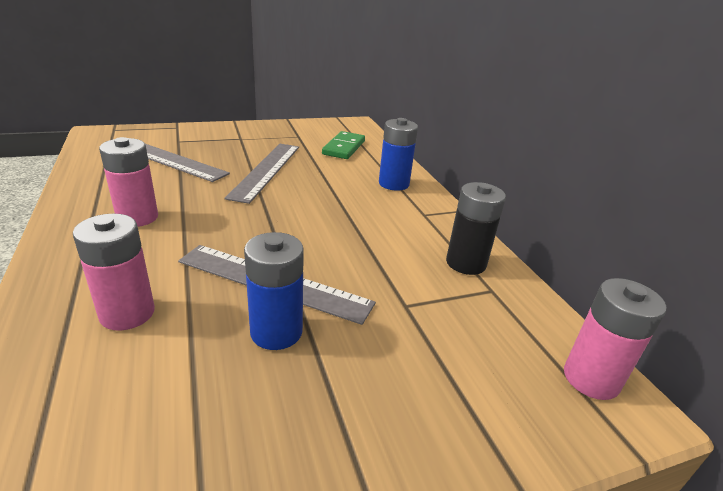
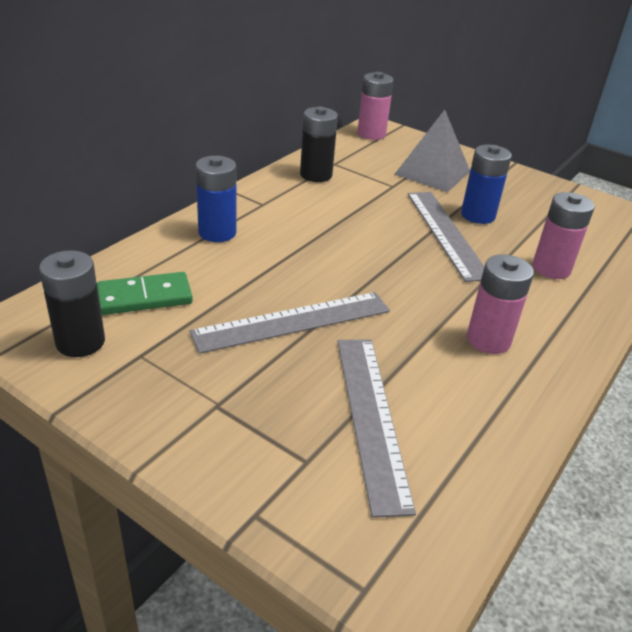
camera: 125 degrees left, 5 degrees up
(325, 130) = (80, 342): none -> black battery
(417, 366) = (432, 172): none -> grey pyramid

